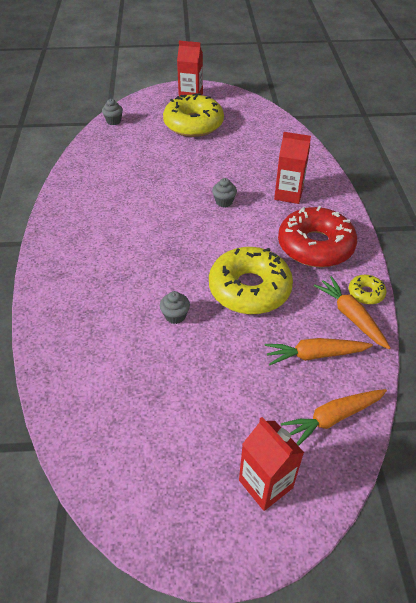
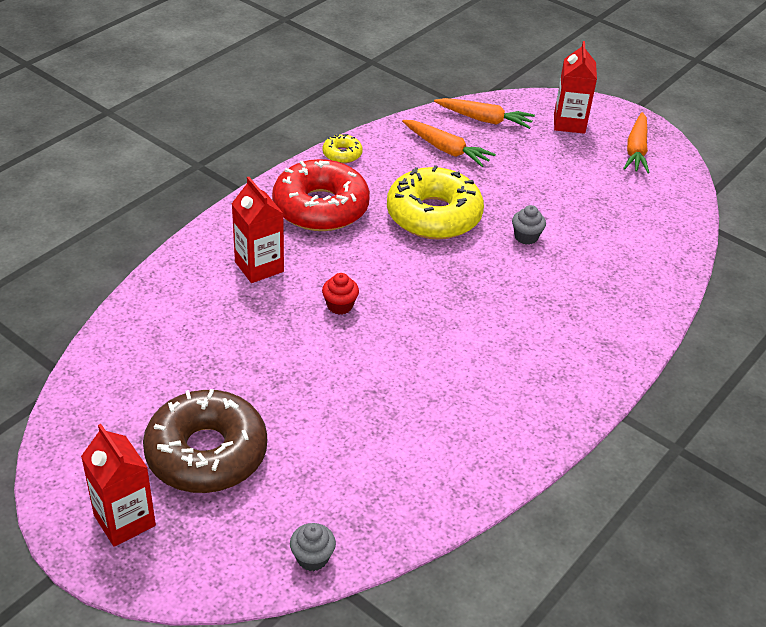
camera: 140 degrees left, 5 degrees down
(193, 124) = (206, 453): yellow donut -> brown donut
(224, 202) = (340, 306): grey cupcake -> red cupcake
(351, 316) = (380, 150): orange carrot -> orange carrot (636, 150)

